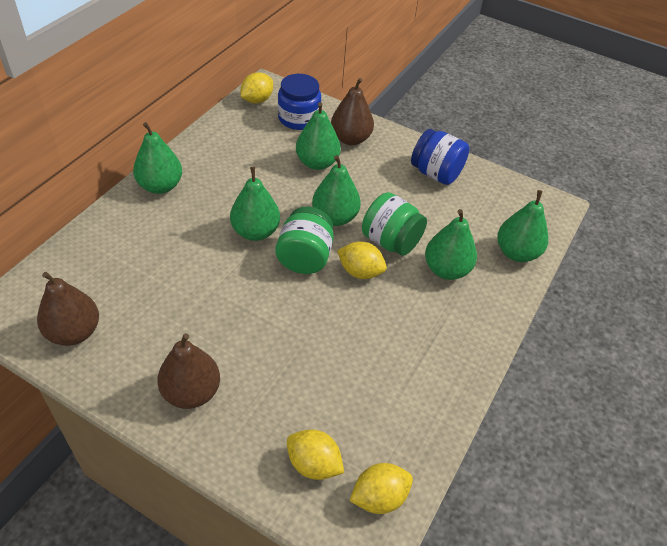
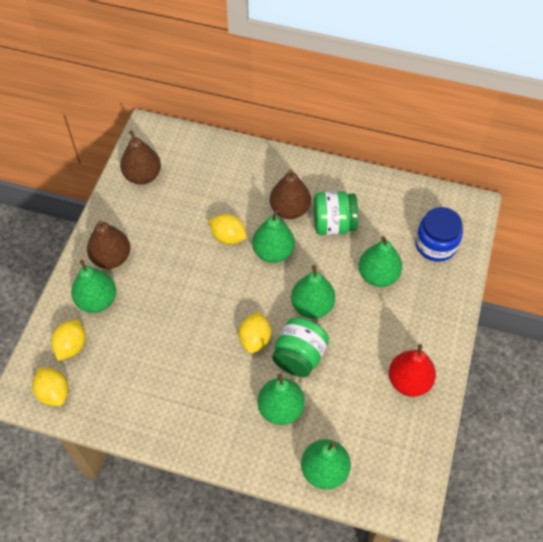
camera: 80 degrees right, 10 degrees up
(160, 186) = (299, 172): green pear -> green pear (97, 300)
(257, 100) = (446, 204): yellow lemon -> yellow lemon (228, 237)
(305, 257) = (257, 294): green jar -> green jar (333, 225)
(350, 139) = (426, 295): brown pear -> brown pear (289, 209)
(436, 173) = (409, 381): blue jar -> red pear

